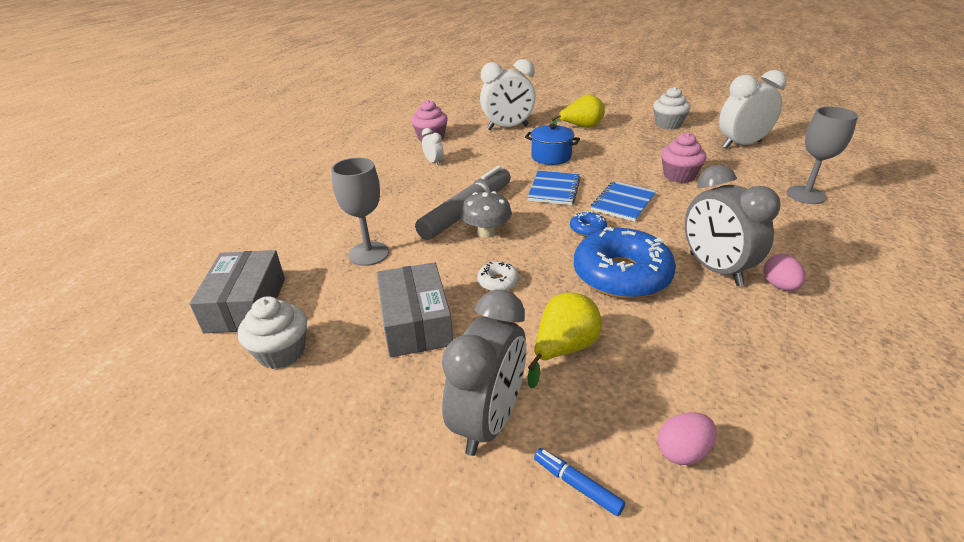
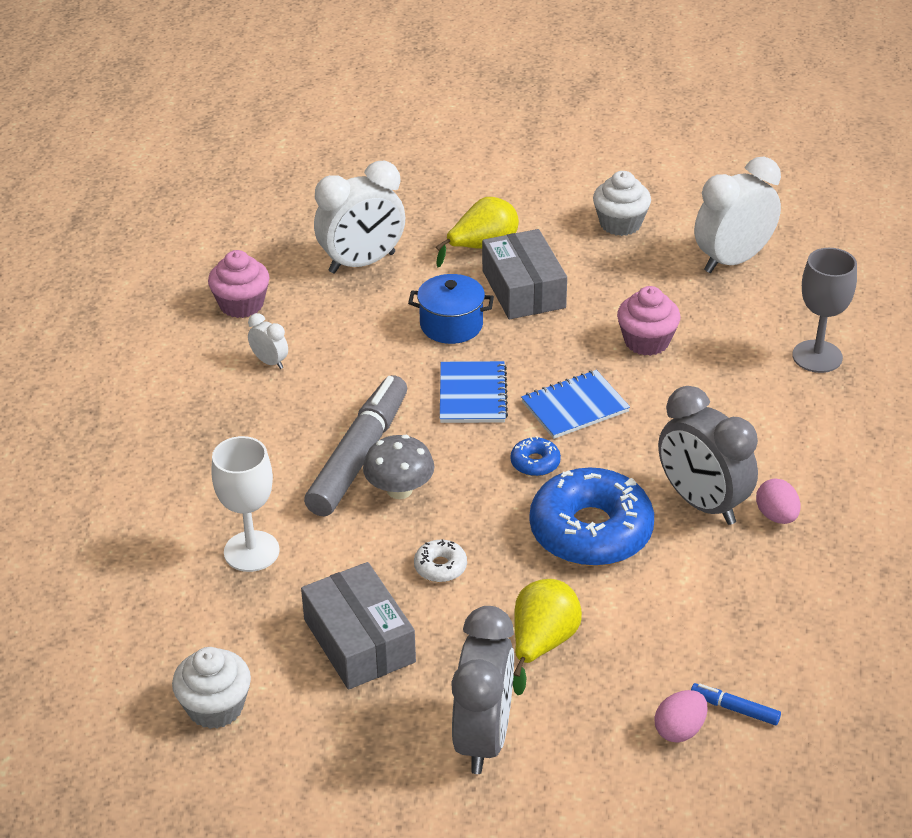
camera: 15 degrees left, 5 degrees up
(246, 304) = (129, 655): grey box -> grey box (523, 289)
(369, 254) = (251, 551): grey goblet -> white goblet
(577, 485) = (586, 780): blue marker -> blue marker (735, 709)
(623, 203) = (575, 407): blue notebook -> blue notebook turned 45 degrees clockwise

